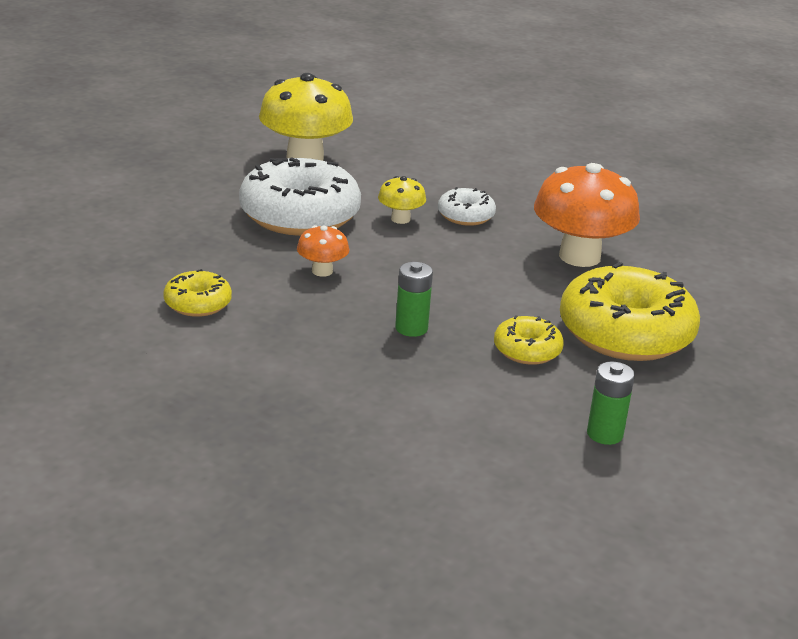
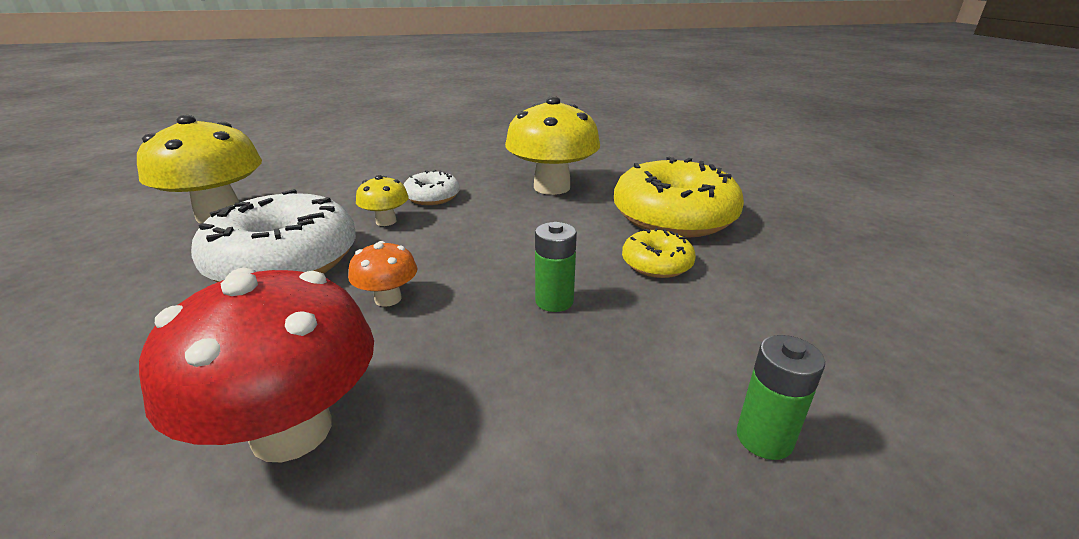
camera: 45 degrees left, 0 degrees up
(197, 304) = (292, 430): yellow donut -> red mushroom
(579, 256) = (552, 187): orange mushroom -> yellow mushroom
(604, 434) = (823, 292): green battery -> green battery (764, 438)

